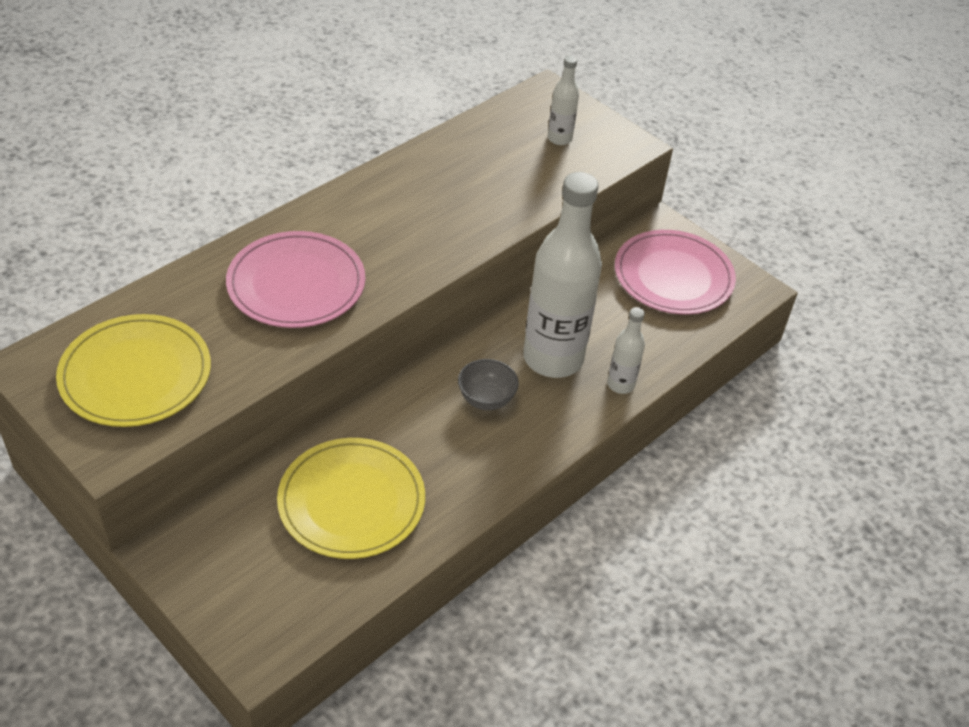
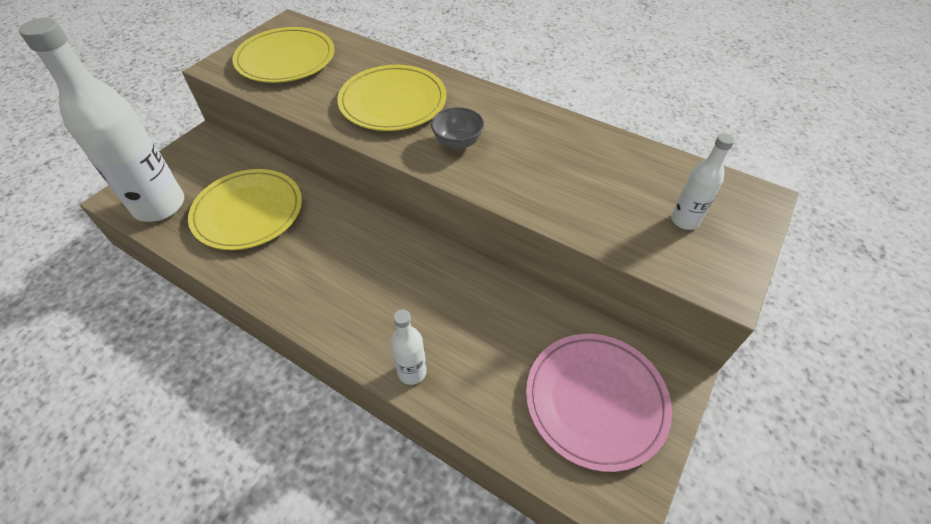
camera: 80 degrees right, 5 degrees up
(296, 284) = (393, 102): pink plate -> yellow plate
(486, 399) = (366, 269): grey bowl -> grey bowl (457, 143)
(553, 358) = (430, 308): white bottle -> white bottle (159, 206)

